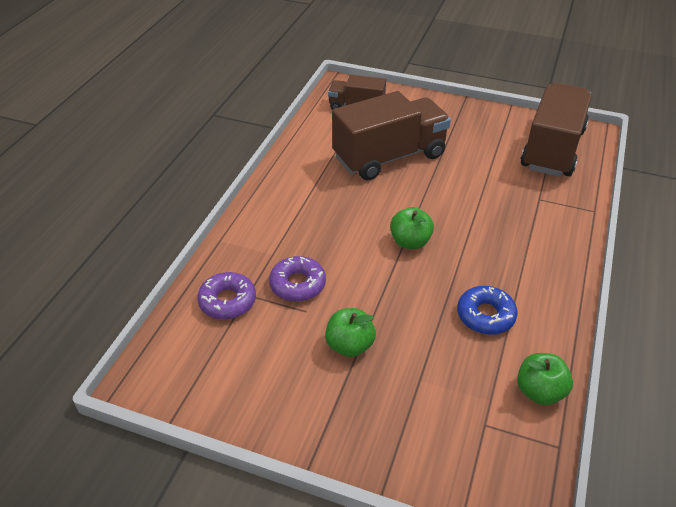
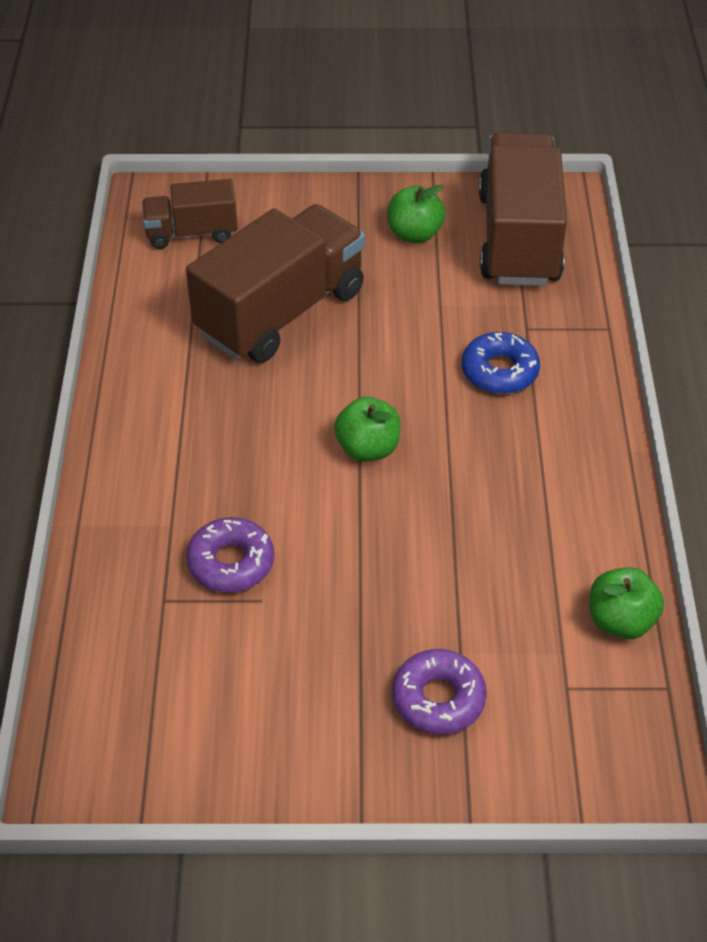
camera: 20 degrees left, 5 degrees up
(227, 301) = (138, 619): purple donut -> purple donut (438, 698)
(349, 345) = (345, 633): green apple -> green apple (414, 234)
(485, 315) = (514, 533): blue donut -> blue donut (499, 371)

